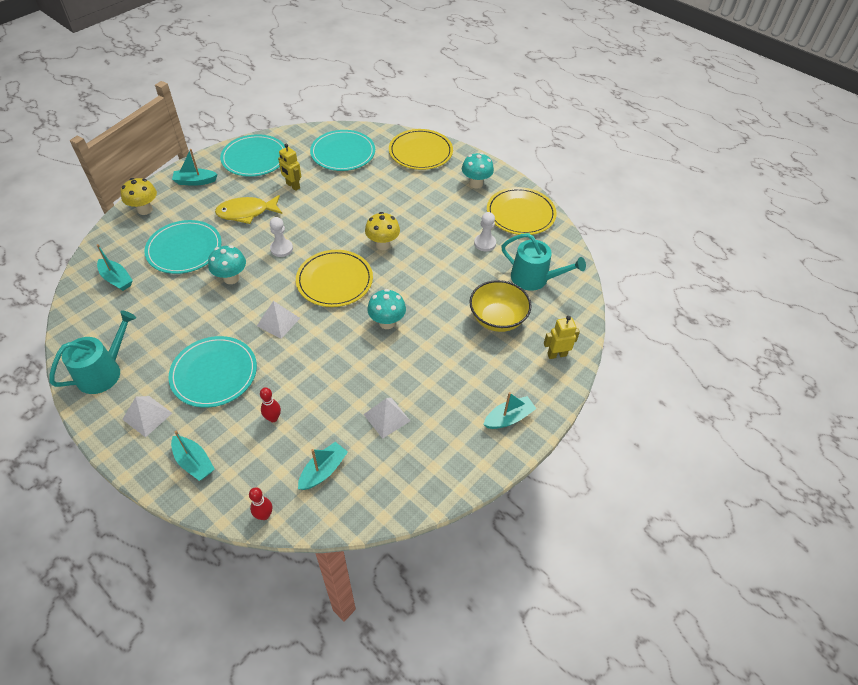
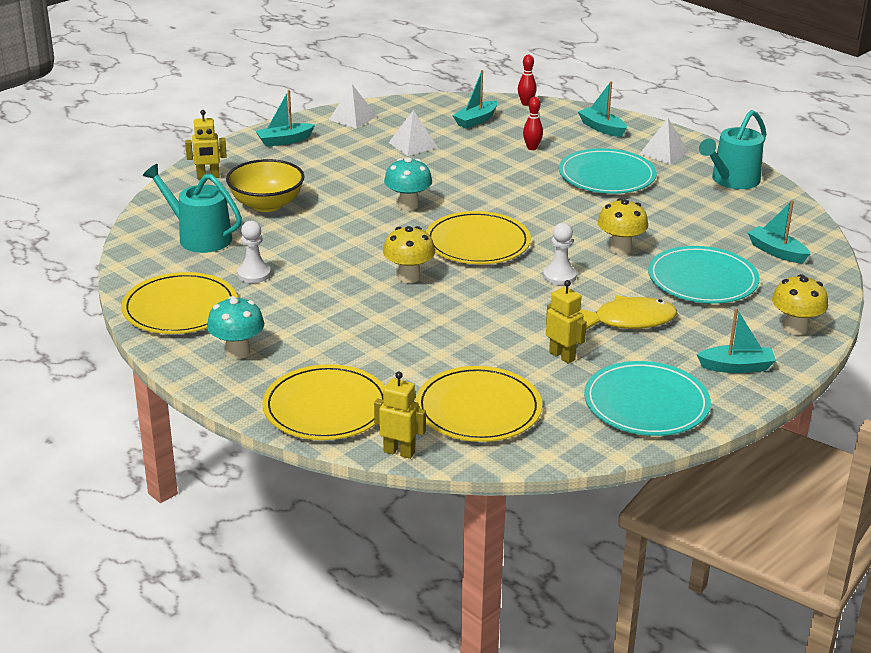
camera: 175 degrees left, 20 degrees down
(231, 278) = (620, 249): turquoise mushroom -> yellow mushroom
(278, 322) = (545, 210): white pyramid -> white pyramid (353, 118)
(343, 153) = (478, 409): turquoise plate -> yellow plate
(382, 130) = (399, 452): none -> yellow robot

